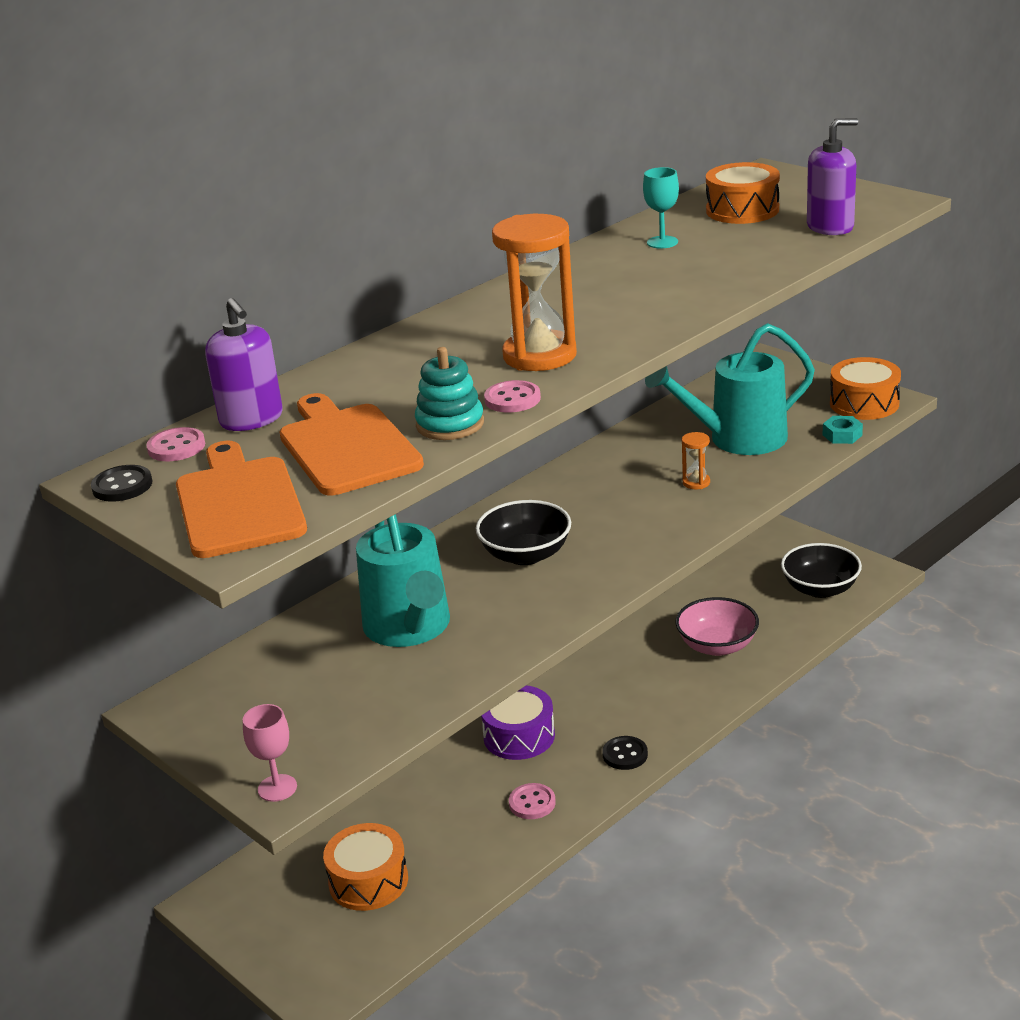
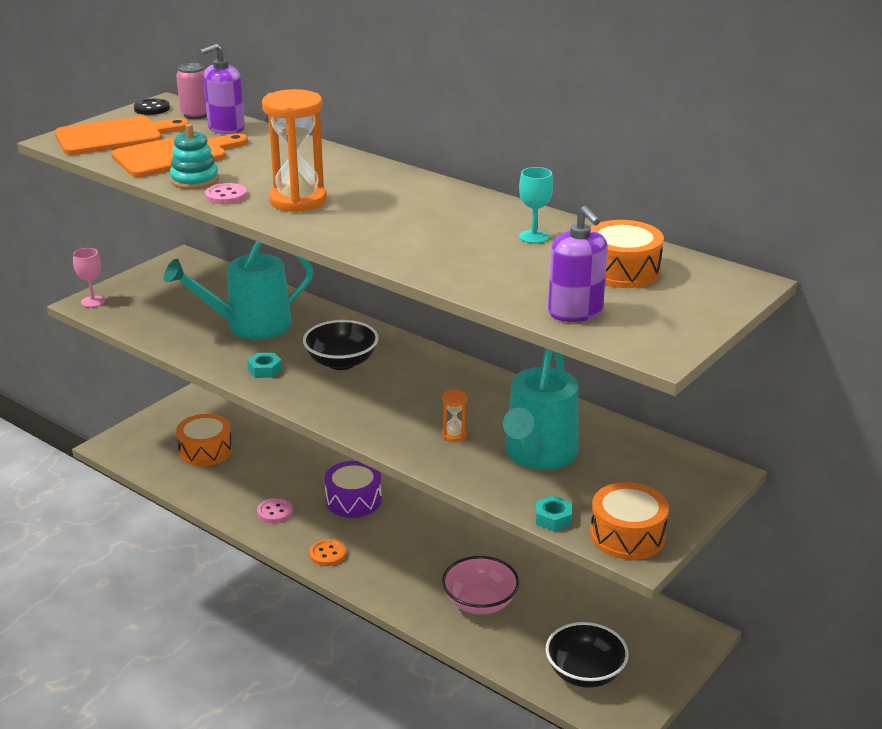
camera: 80 degrees right, 0 degrees up
(176, 447) = (196, 115): pink button -> pink can
(533, 609) = (265, 370): none -> turquoise nut
(625, 754) = (328, 554): black button -> orange button
(736, 439) = (538, 456): turquoise watering can -> turquoise watering can turned 135 degrees counterclockwise

